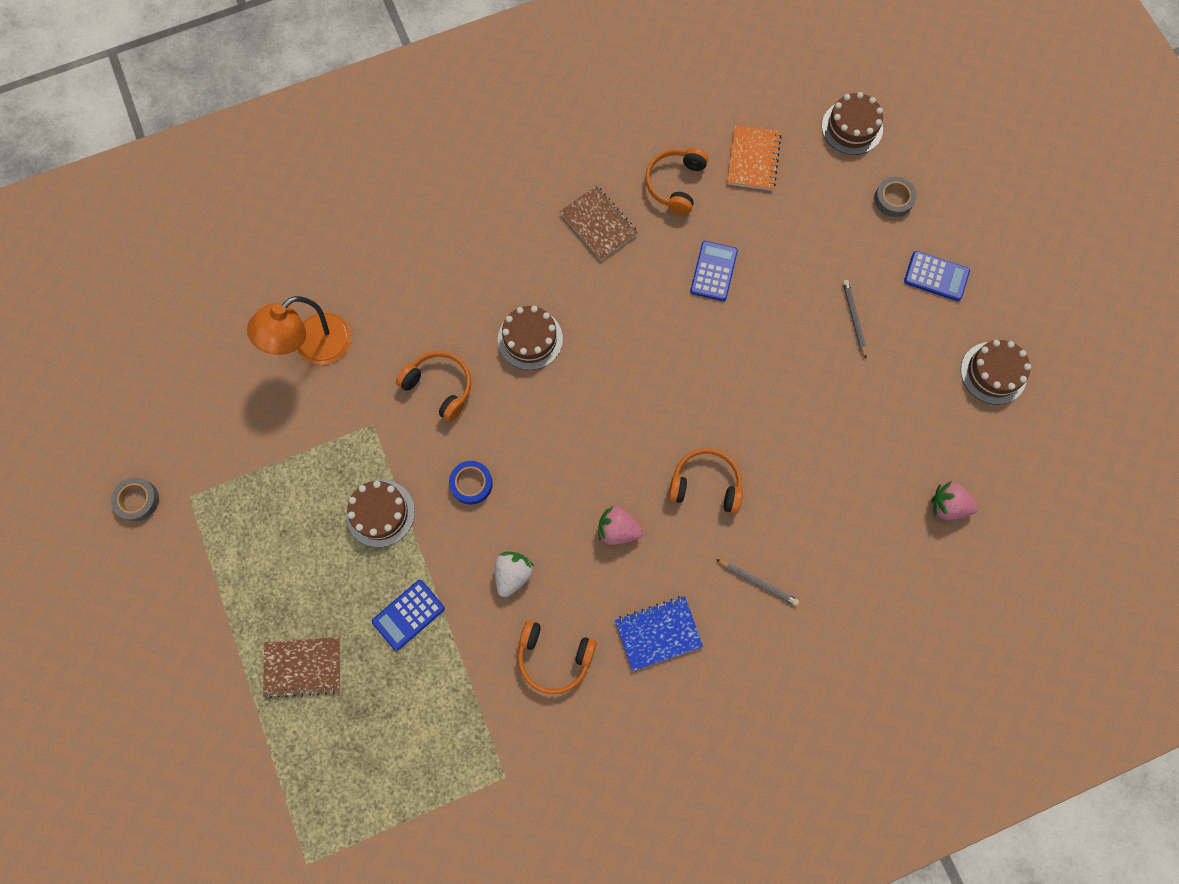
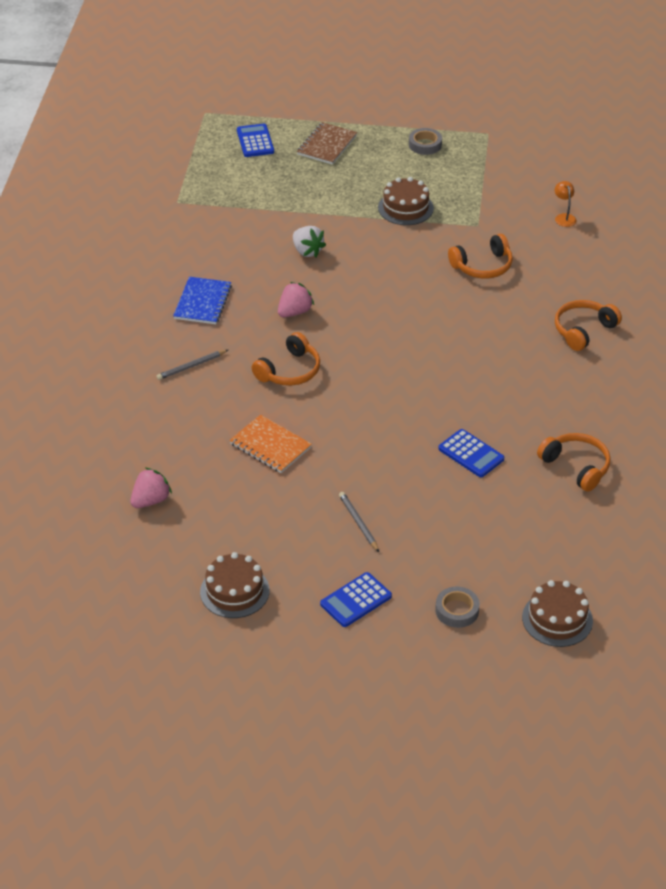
camera: 120 degrees right, 30 degrees down
(137, 500) = (503, 112): grey tape -> grey tape (425, 145)
(313, 347) = (564, 217): orange lamp -> orange lamp, size x0.44
(408, 615) = (321, 197): blue calculator -> blue calculator (255, 141)
(471, 483) = (392, 255): blue tape -> none
(530, 339) = (487, 325): brown cake -> none
(554, 658) = (232, 249): orange headphones -> orange headphones (583, 330)
(598, 224) = (567, 403): brown notebook -> none
(753, 159) = (568, 530): orange notebook -> orange notebook (270, 446)
(854, 318) = (358, 523): grey pencil -> grey pencil turned 135 degrees counterclockwise

